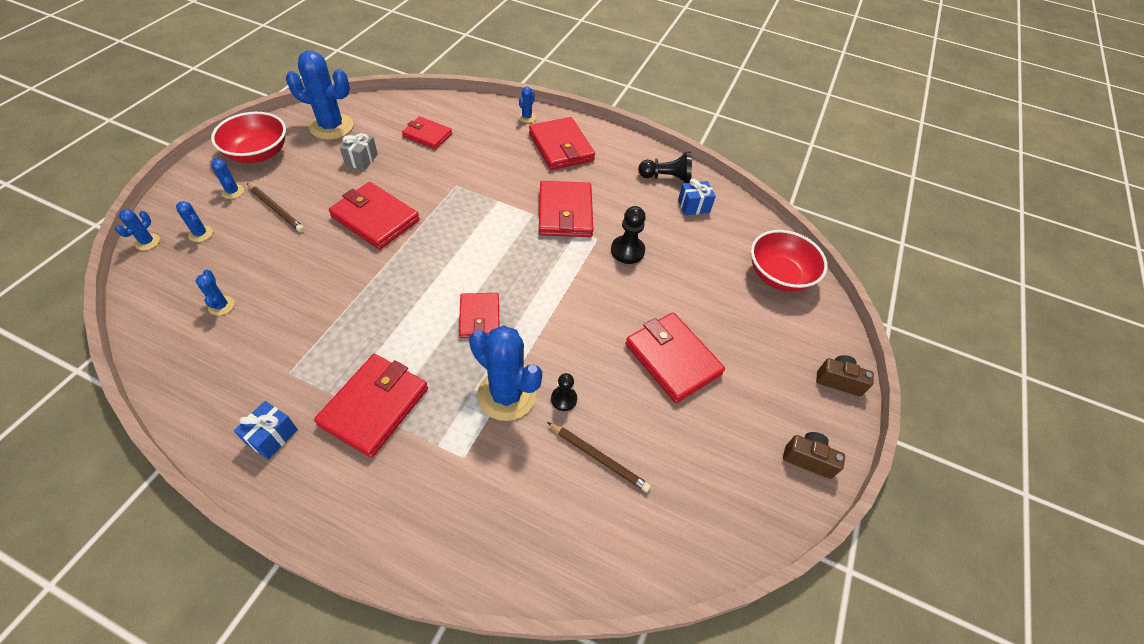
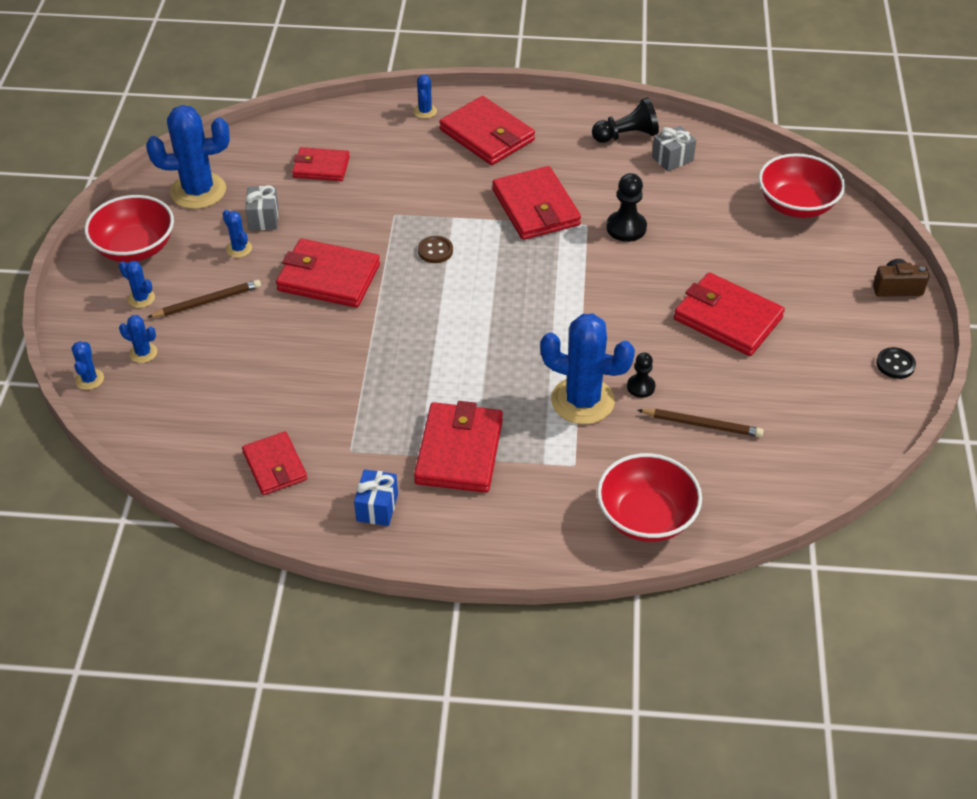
camera: 15 degrees left, 5 degrees down
(221, 306) = (228, 414): blue cactus -> blue cactus (239, 249)
(276, 209) = (207, 302): brown pencil -> brown pencil turned 45 degrees counterclockwise
(468, 223) = (435, 251): none -> brown button
(479, 317) = (510, 340): red wallet -> red wallet (275, 466)
(496, 540) = (646, 517): none -> red bowl
(693, 206) = (672, 159): blue gift -> grey gift
(808, 459) = (895, 364): brown camera -> black button

